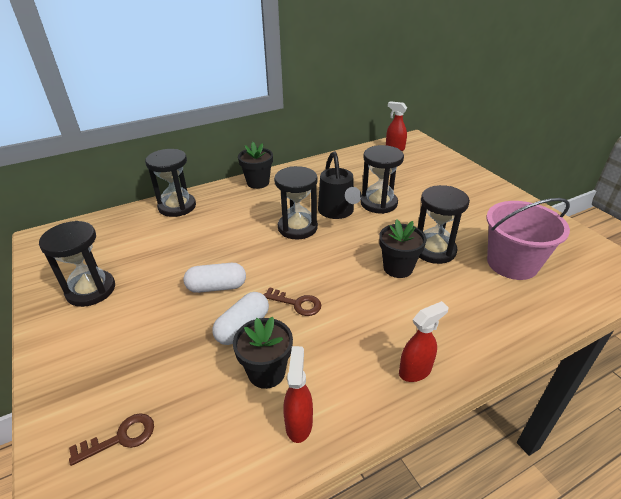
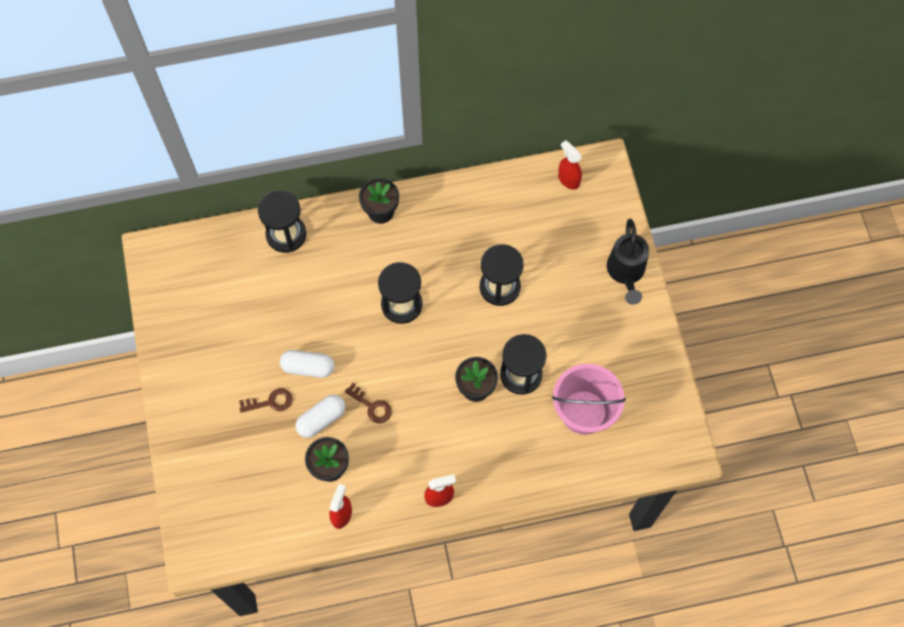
camera: 15 degrees right, 30 degrees up
(91, 290) = (200, 341): black hourglass -> none
(120, 438) = (223, 491): brown key -> brown key (270, 402)
(337, 212) = (450, 290): black watering can -> black watering can (626, 272)

